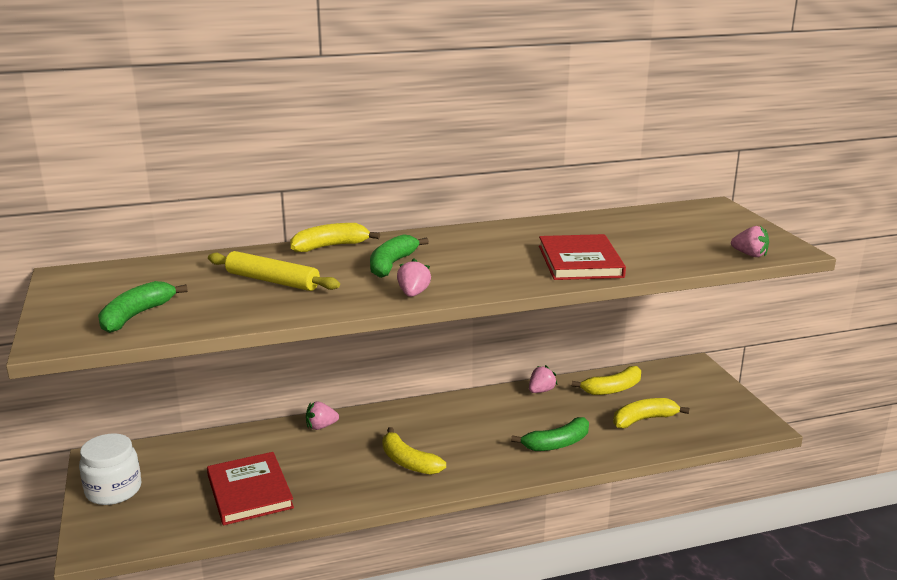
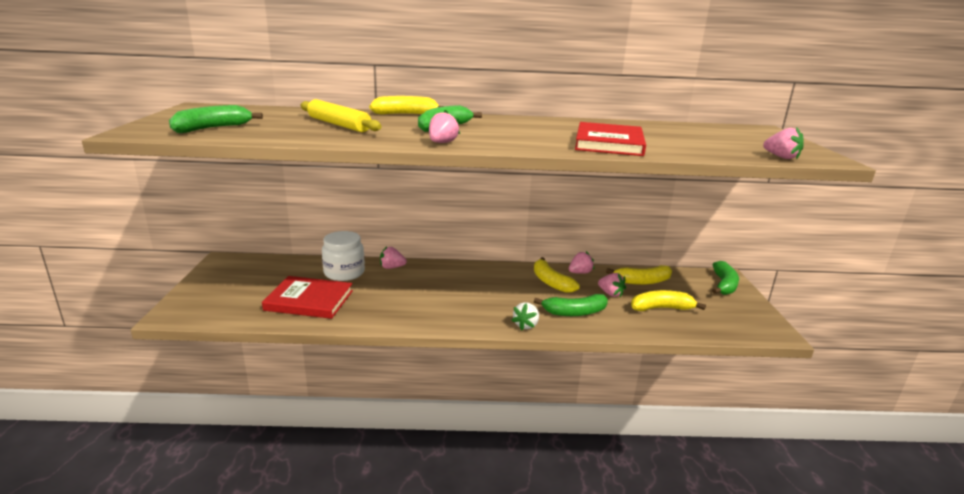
camera: 15 degrees right, 0 degrees up
(113, 490) = (216, 281): white jar -> white jar (344, 273)
(249, 491) = (309, 300): red book -> red book turned 75 degrees counterclockwise
(408, 462) = (443, 303): yellow banana -> yellow banana (551, 282)
(513, 470) = (526, 325): none -> white strawberry
(585, 412) = (610, 294): none -> pink strawberry
(697, 376) = (724, 285): none -> green banana

